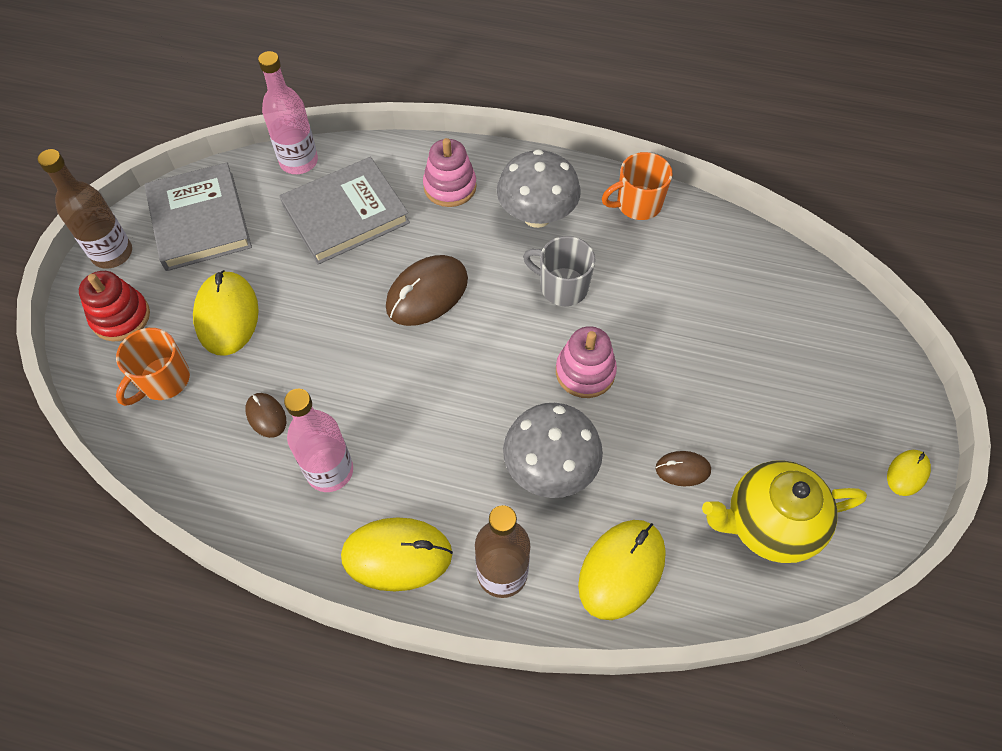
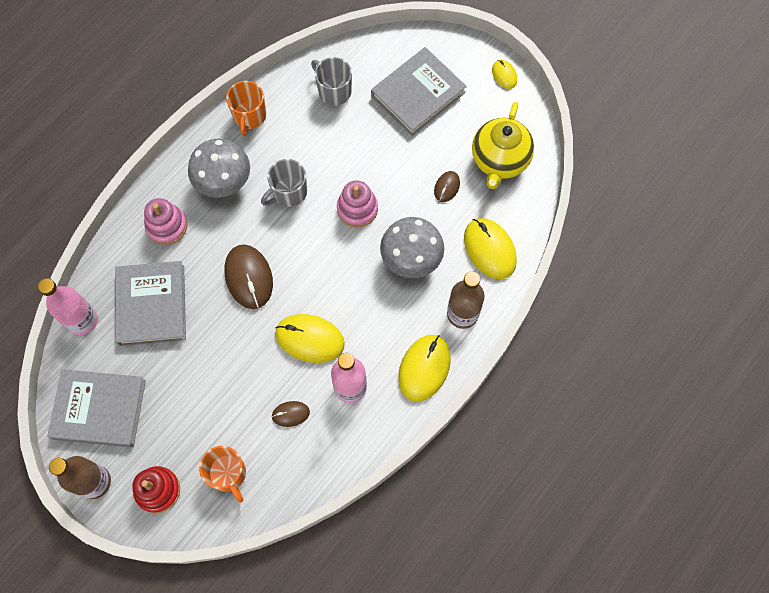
camera: 65 degrees left, 10 degrees up
(227, 315) = (196, 415): yellow mouse -> yellow mouse (310, 339)
(732, 275) = (334, 91): none -> grey mug
(797, 373) = (418, 94): none -> grey book

